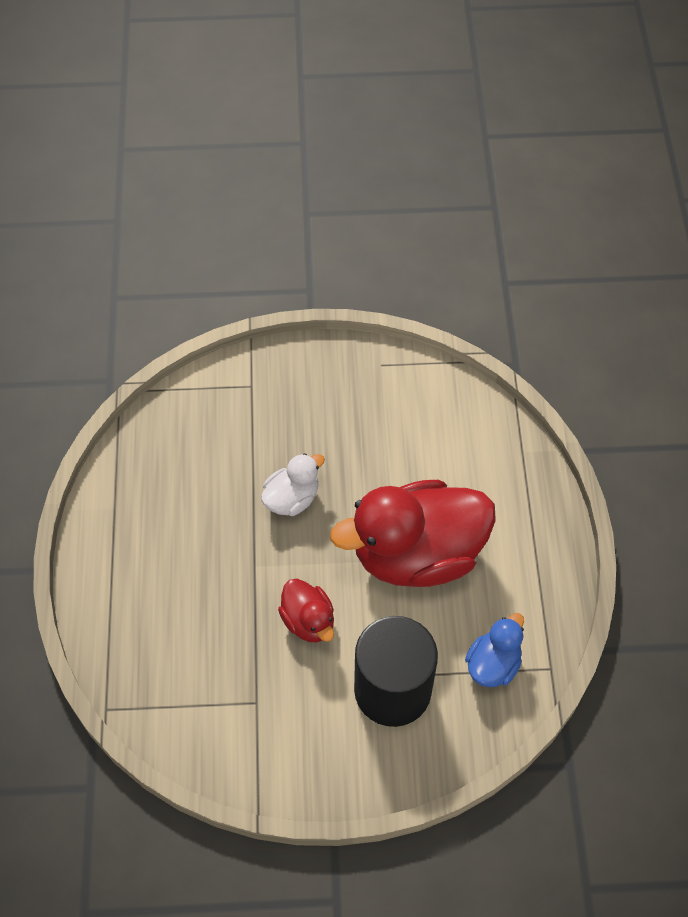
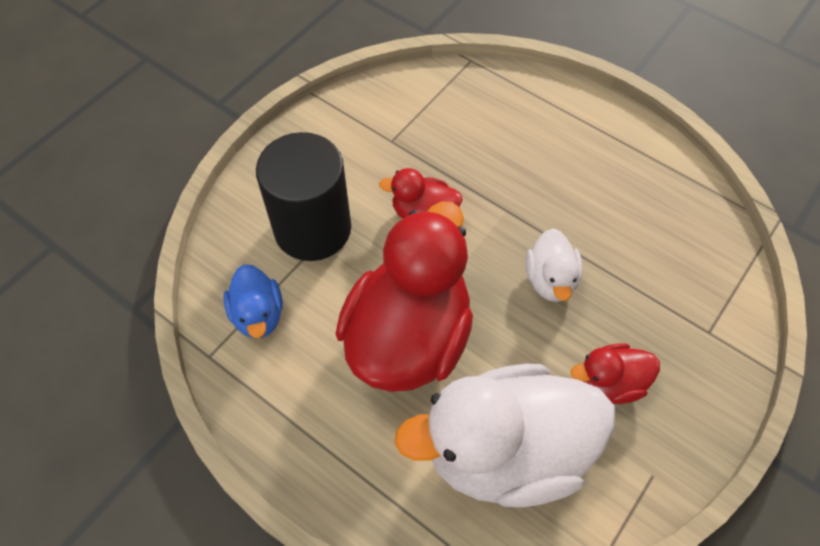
camera: 130 degrees right, 0 degrees up
(341, 419) = (609, 383): none -> red duck
(440, 445) = (505, 451): none -> white duck

